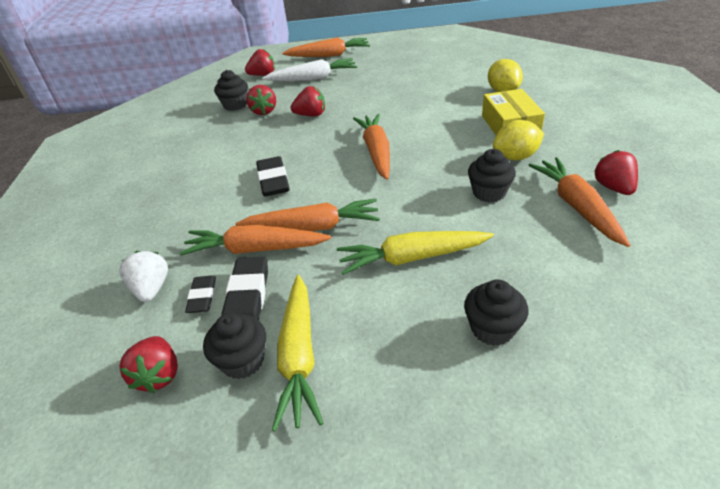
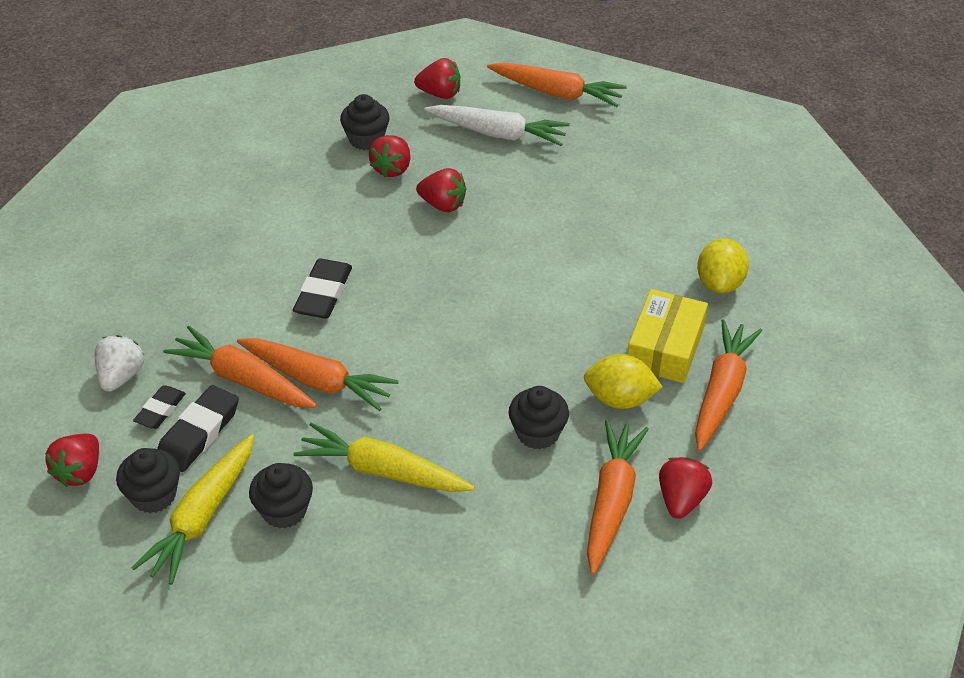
camera: 25 degrees right, 5 degrees up
(376, 152) = (468, 308): orange carrot -> orange carrot (721, 392)
(492, 329) = (387, 583): black cupcake -> black cupcake (284, 510)

